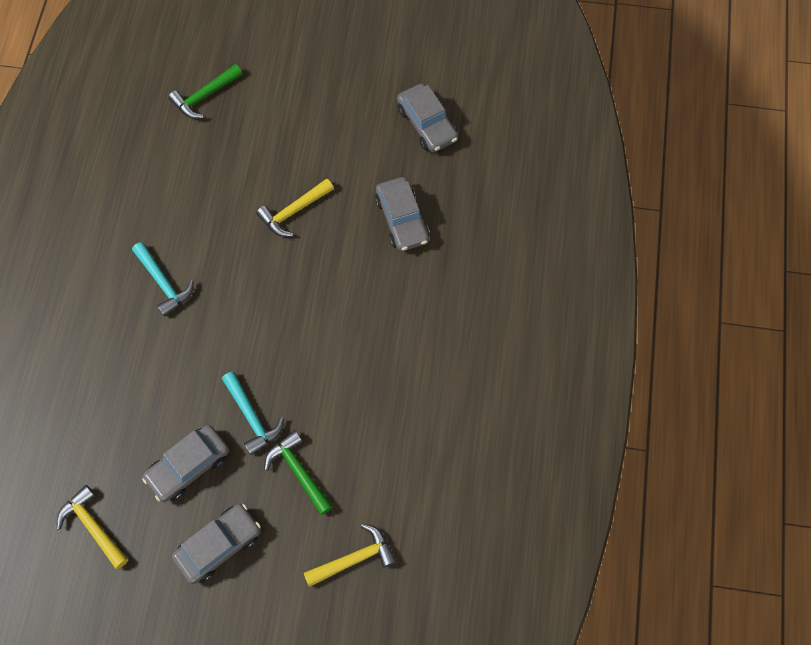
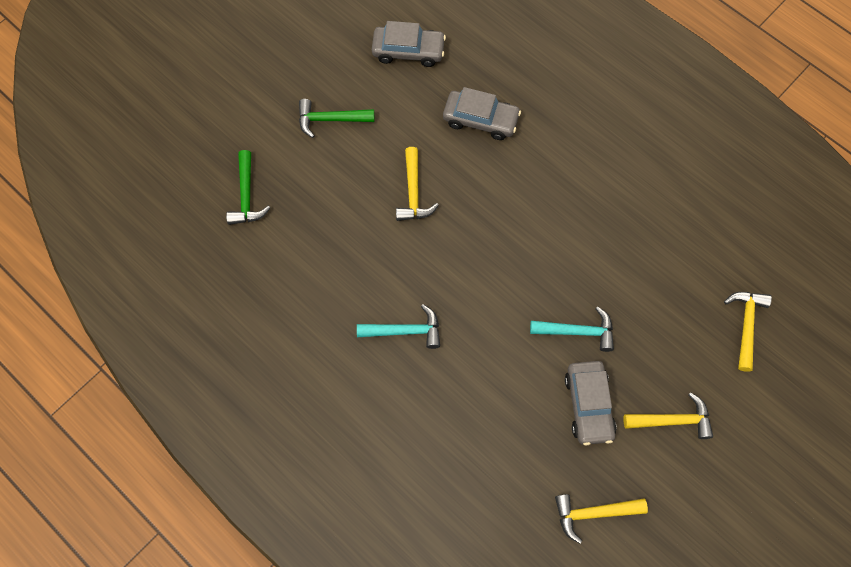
camera: 55 degrees left, 0 degrees up
(219, 545) = (672, 420): grey car -> yellow hammer
(298, 471) = (648, 324): green hammer -> green hammer (330, 119)

